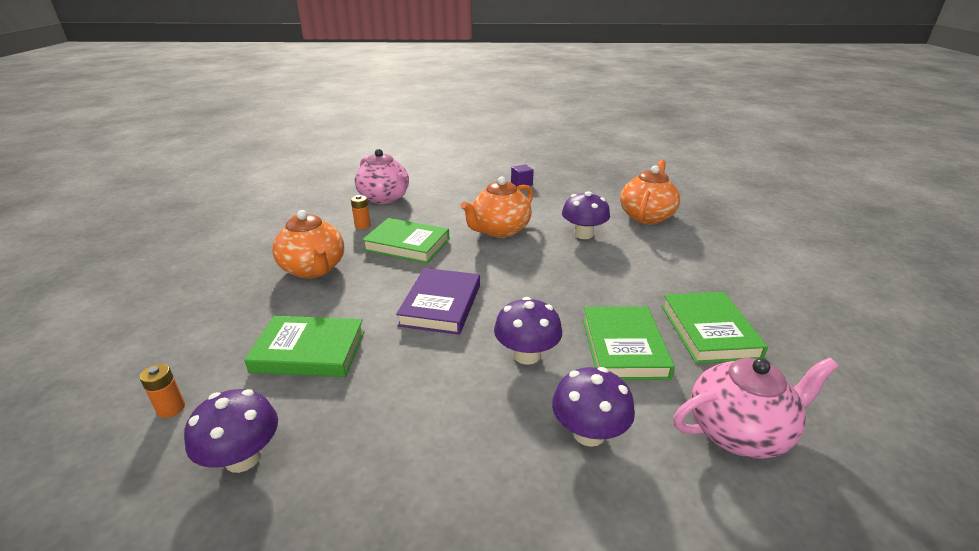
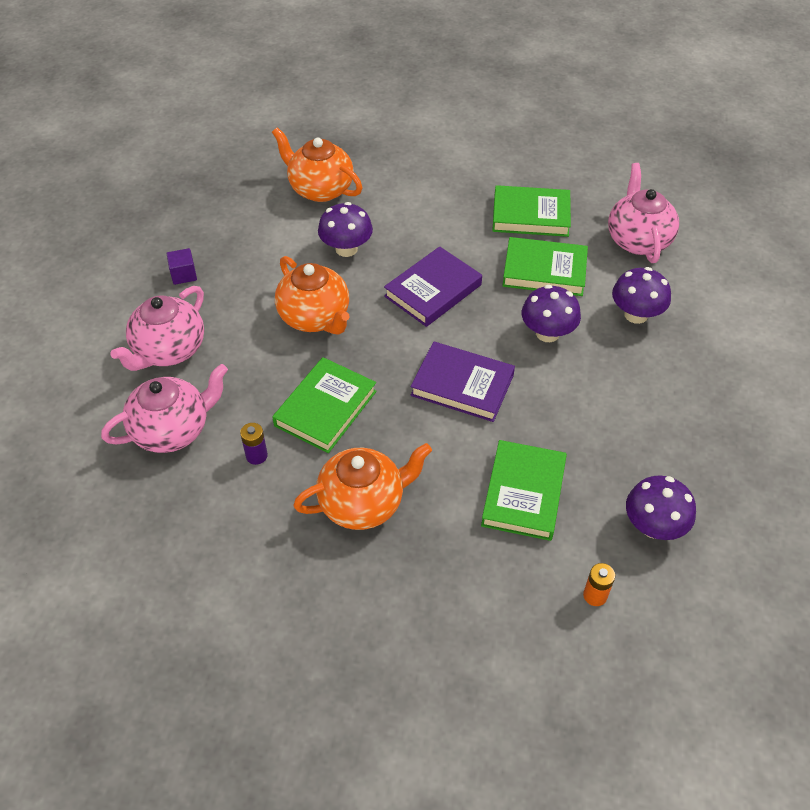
camera: 80 degrees left, 20 degrees up
(362, 225) = (256, 456): orange battery -> purple battery
(452, 188) = (168, 350): none -> pink teapot
(555, 279) = (433, 290): none -> purple book

